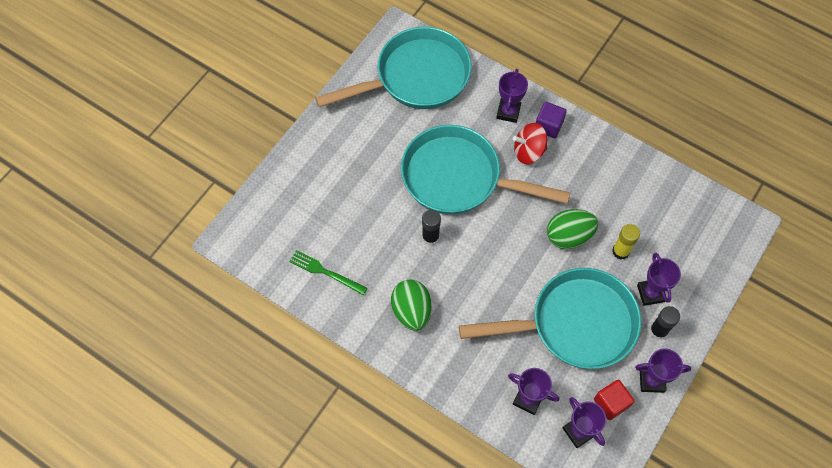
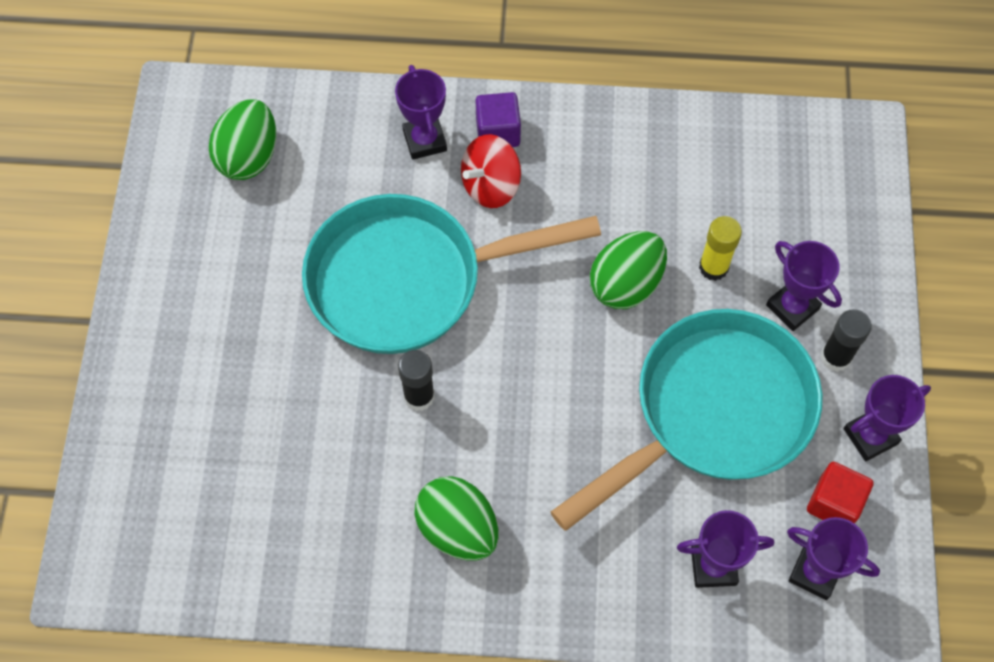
camera: 30 degrees left, 0 degrees up
(326, 272) = (284, 542): green fork -> none
(416, 77) = (249, 156): turquoise pan -> green egg

